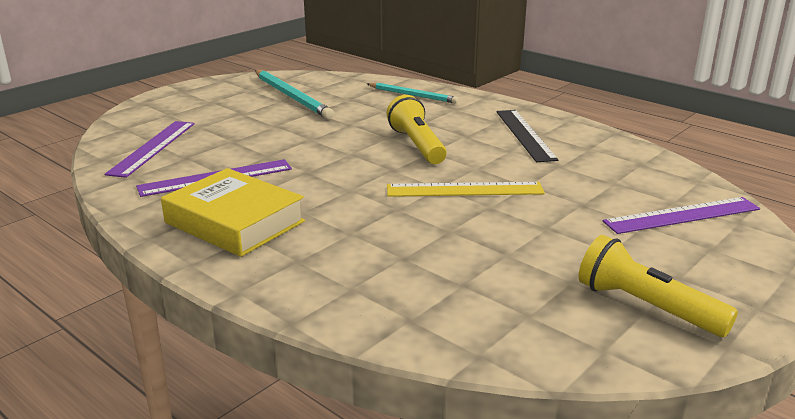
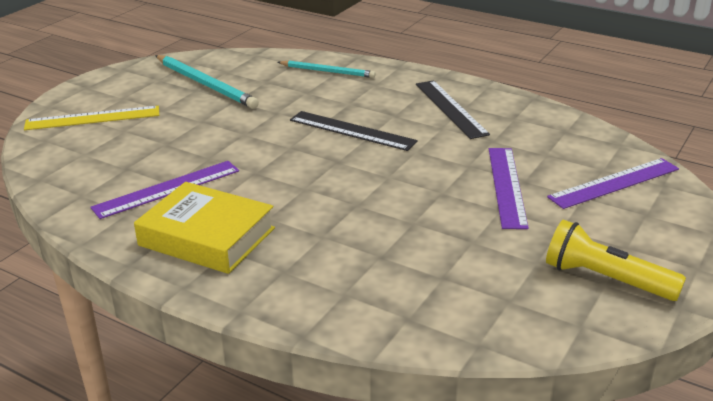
camera: 10 degrees left, 5 degrees up
(153, 148) = (86, 160): purple ruler -> purple ruler (507, 186)
(417, 145) = (352, 131): yellow flashlight -> black ruler
(464, 189) = (413, 176): yellow ruler -> yellow ruler (93, 118)

